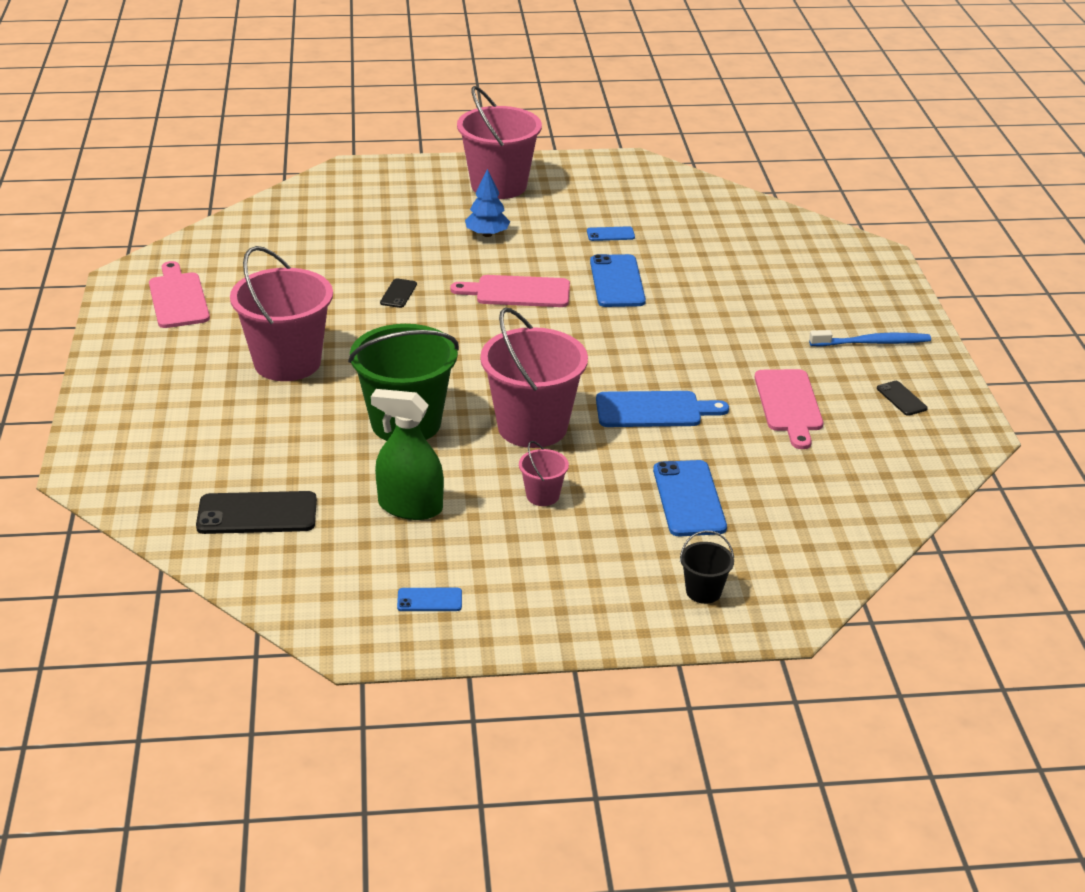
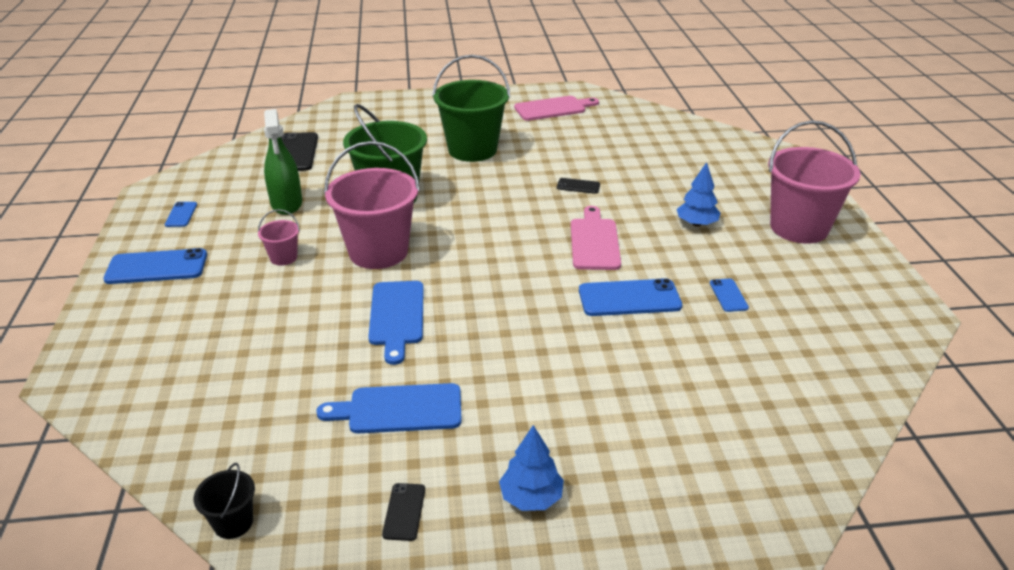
camera: 90 degrees right, 0 degrees up
(287, 362) = (472, 150): pink bucket -> green bucket
(410, 507) = (286, 203): green spray bottle -> green spray bottle turned 150 degrees clockwise
(688, 499) = (256, 333): blue phone -> blue phone (156, 267)
(703, 591) = (130, 336): black bucket -> black bucket (233, 523)
(788, 404) = (399, 409): pink cutting board -> blue cutting board
(872, 343) = (531, 497): blue toothbrush -> blue tree
(901, 398) = (404, 511): black phone -> black phone turned 60 degrees counterclockwise

